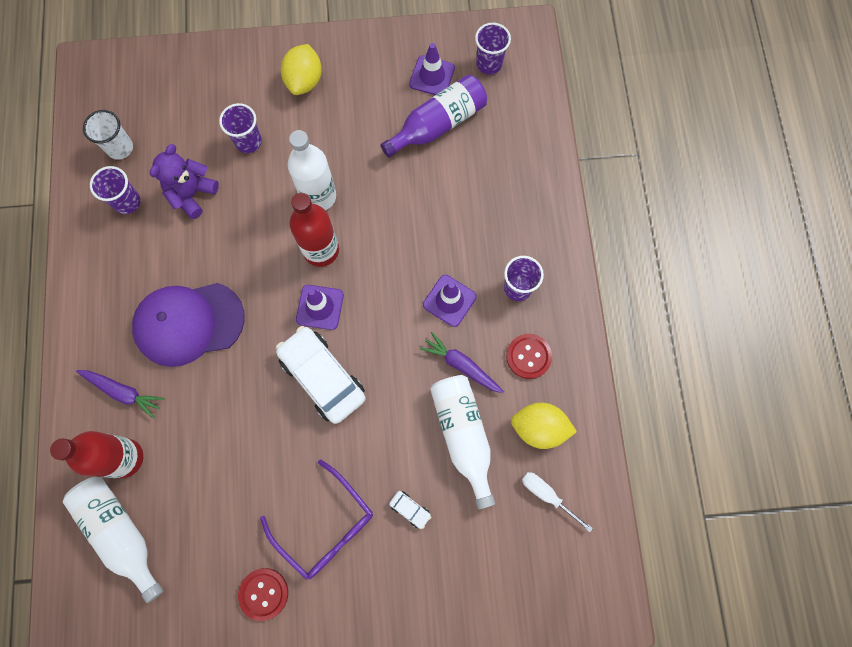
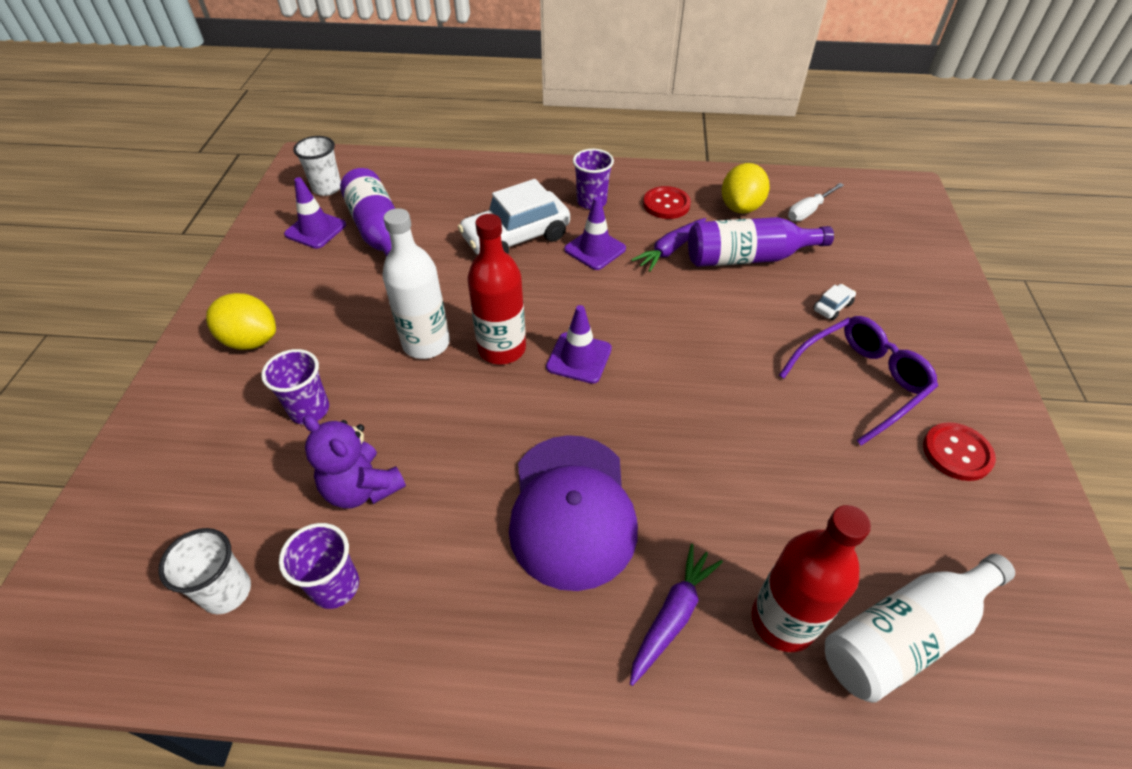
camera: 80 degrees left, 25 degrees down
(322, 377) = (672, 365): white car -> white car (516, 238)
(463, 435) = (747, 258): white bottle -> purple bottle
(489, 64) = (327, 188): purple cup -> white cup

